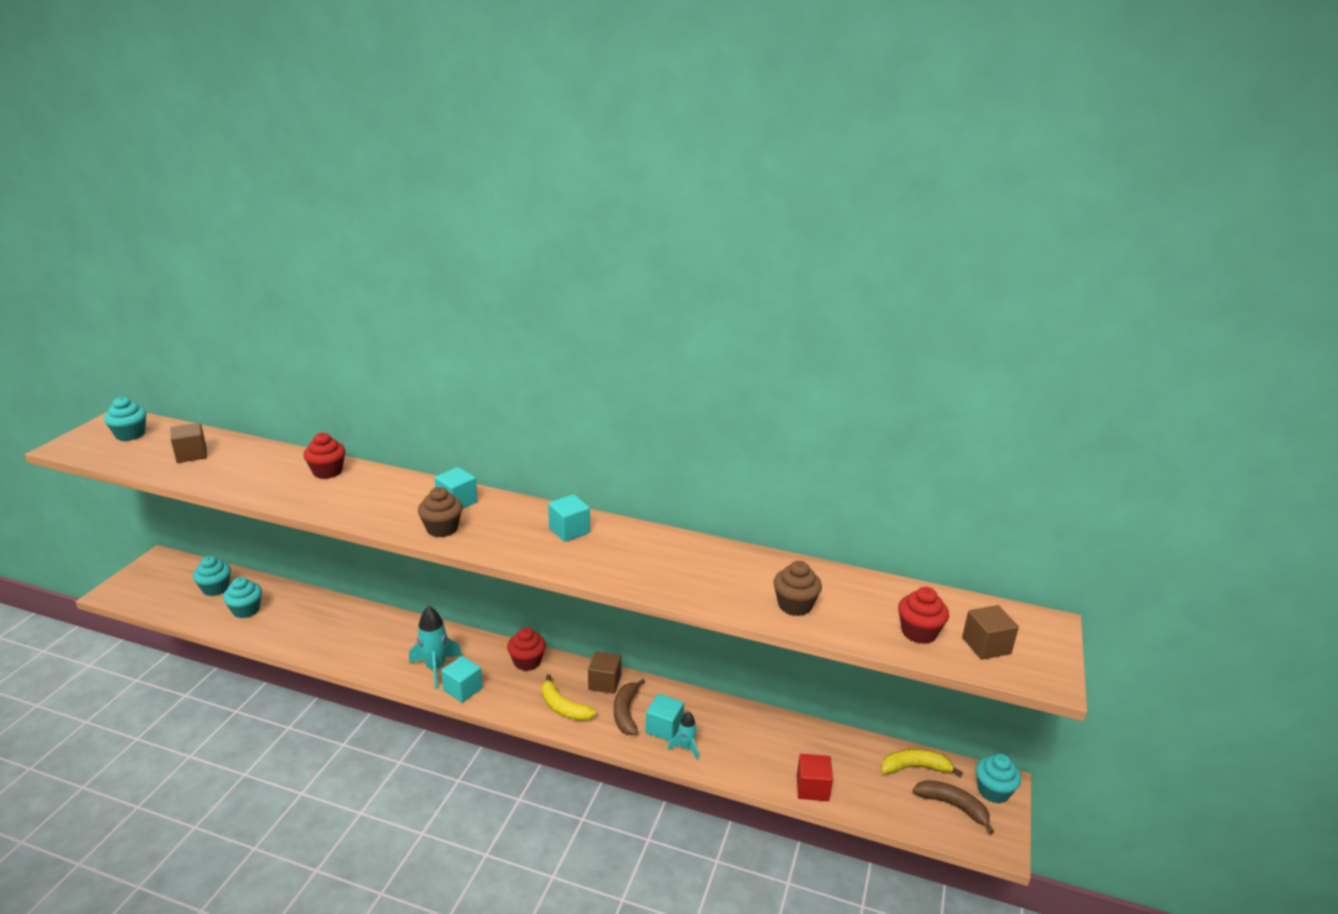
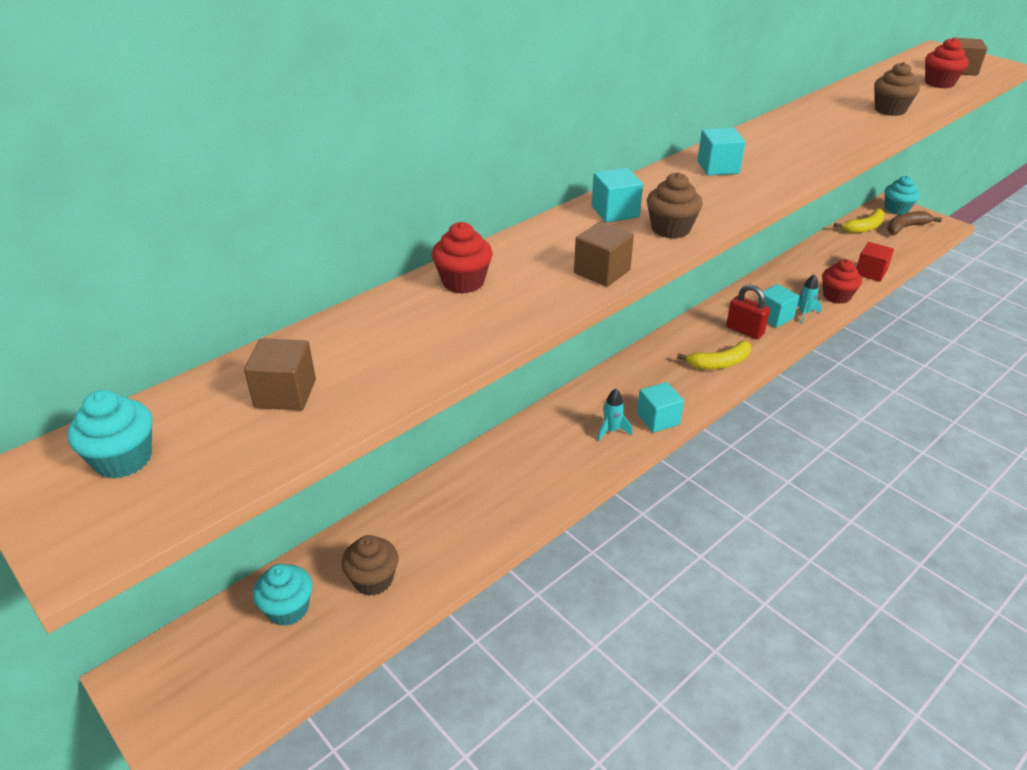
camera: 60 degrees left, 10 degrees up
(246, 610) = (373, 580): turquoise cupcake -> brown cupcake
(436, 668) = (611, 430): turquoise rocket -> turquoise rocket, size x0.58
(527, 662) = (638, 367): red cupcake -> red cupcake (836, 296)
(604, 682) = (696, 331): brown cube -> brown cube (602, 272)
(626, 713) = (744, 330): brown banana -> red padlock
(915, 767) = (864, 227): yellow banana -> yellow banana turned 150 degrees counterclockwise

